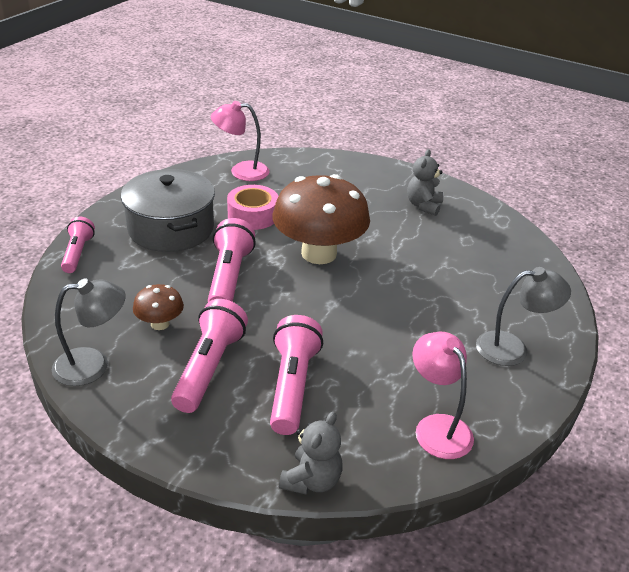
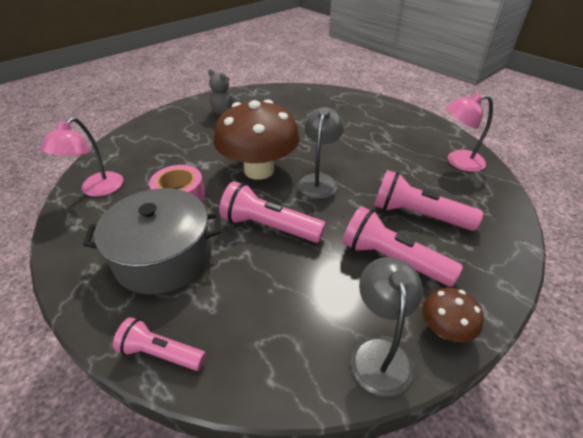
camera: 70 degrees left, 5 degrees up
(160, 324) = (324, 286): brown mushroom -> brown mushroom (444, 329)
(312, 480) = (513, 224): grey teddy bear -> none
(512, 348) = (389, 120): grey lamp -> grey lamp (319, 181)

